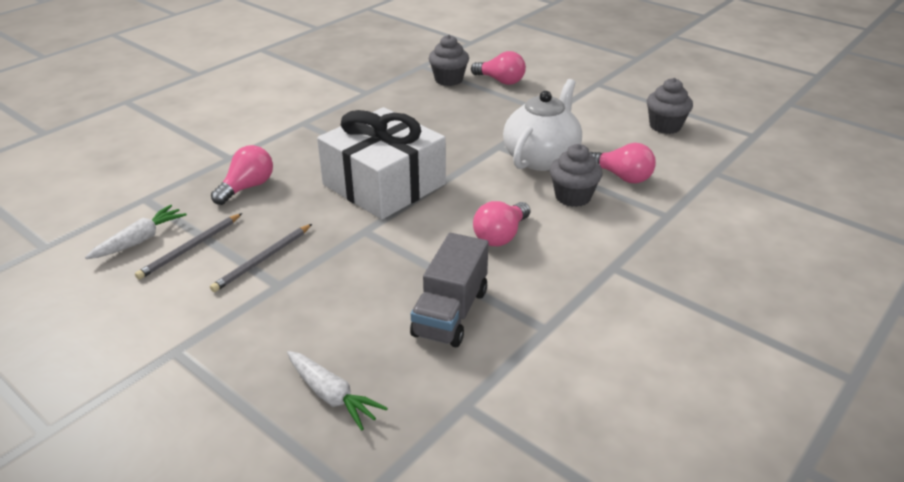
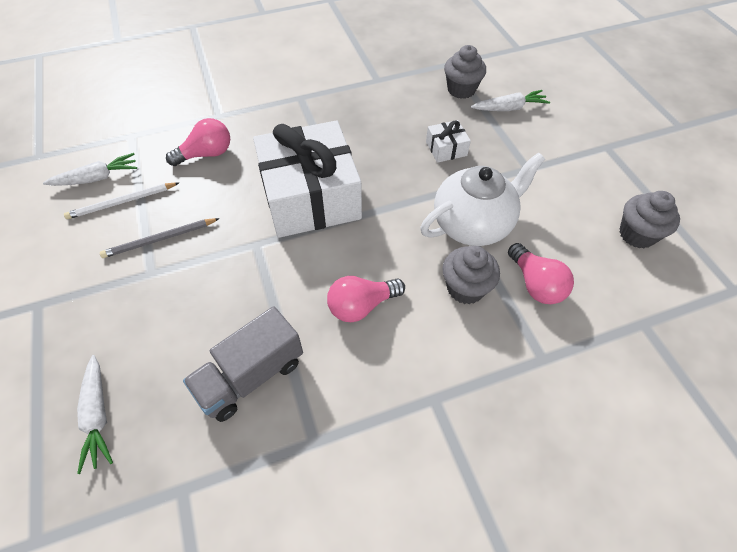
camera: 30 degrees right, 20 degrees up
(190, 248) = (122, 202): grey pencil -> white pencil
(473, 119) = (446, 148): none -> white gift
(500, 81) = (509, 108): pink light bulb -> white carrot

